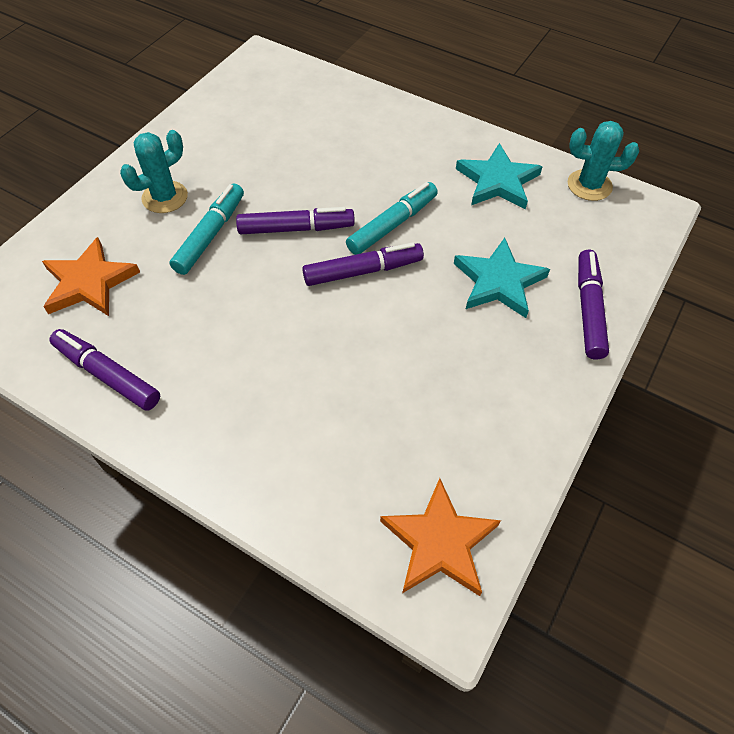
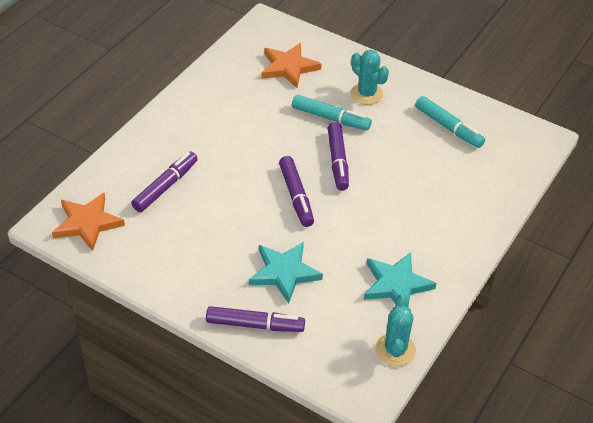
camera: 90 degrees right, 10 degrees down
(107, 375) = (217, 82): purple marker -> purple marker (165, 186)
(392, 225) = (342, 214): turquoise marker -> turquoise marker (448, 127)

